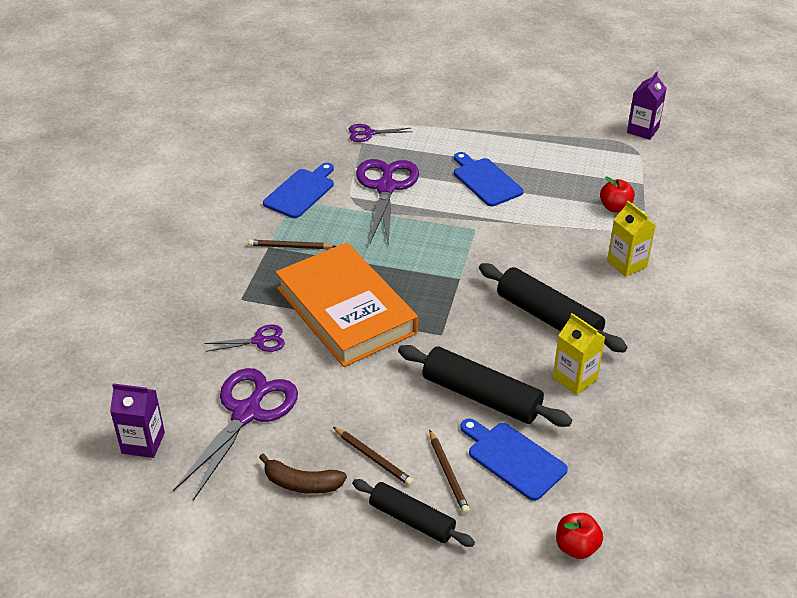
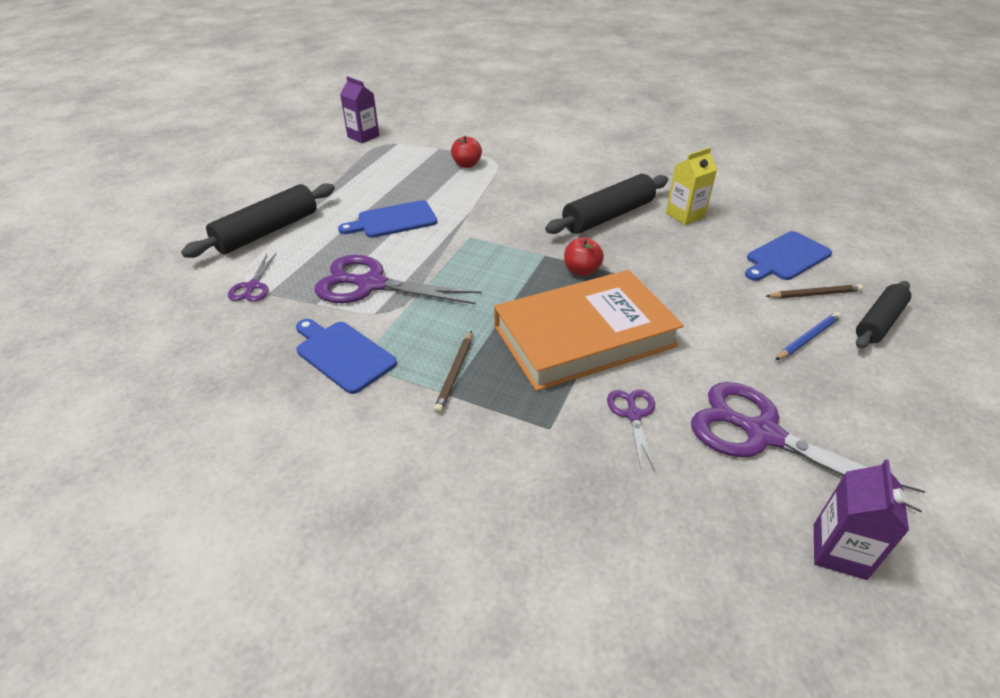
camera: 80 degrees left, 0 degrees up
(301, 483) = (859, 393): brown banana -> none
(373, 458) = (807, 338): brown pencil -> blue pencil
(481, 396) = (711, 264): black rolling pin -> black rolling pin (267, 231)
(576, 547) = (872, 242): red apple -> red apple (581, 271)
(627, 264) = (543, 171): yellow carton -> none

